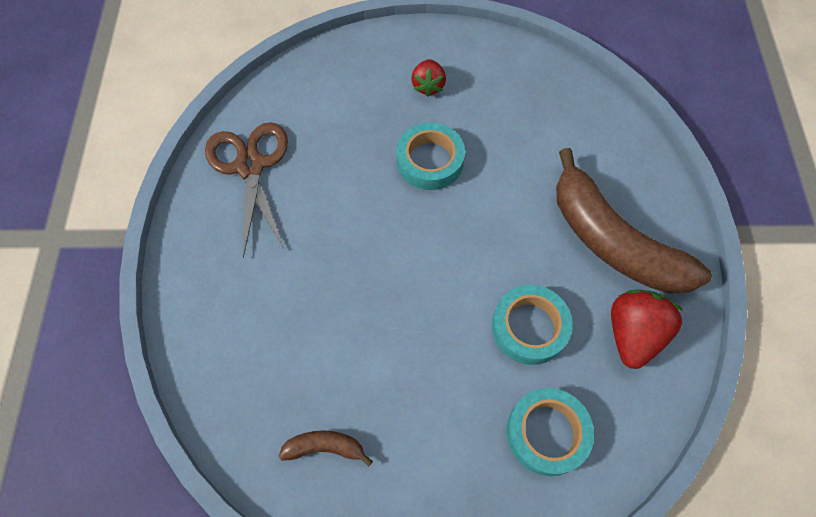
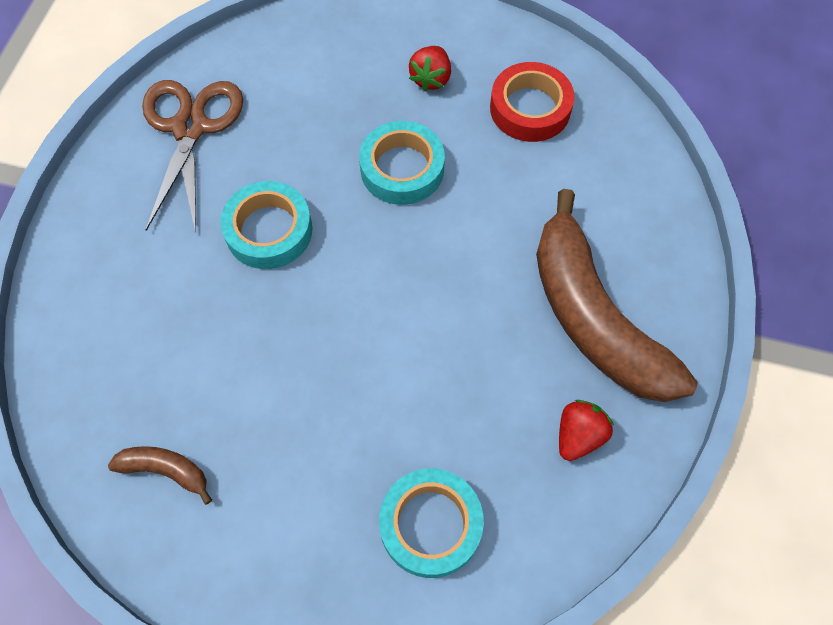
camera: 15 degrees right, 0 degrees up
(511, 92) = (530, 108): none -> red tape
(529, 327) = (453, 395): turquoise tape -> turquoise tape (269, 230)
(633, 334) = (578, 435): red strawberry -> red strawberry, size x0.63

